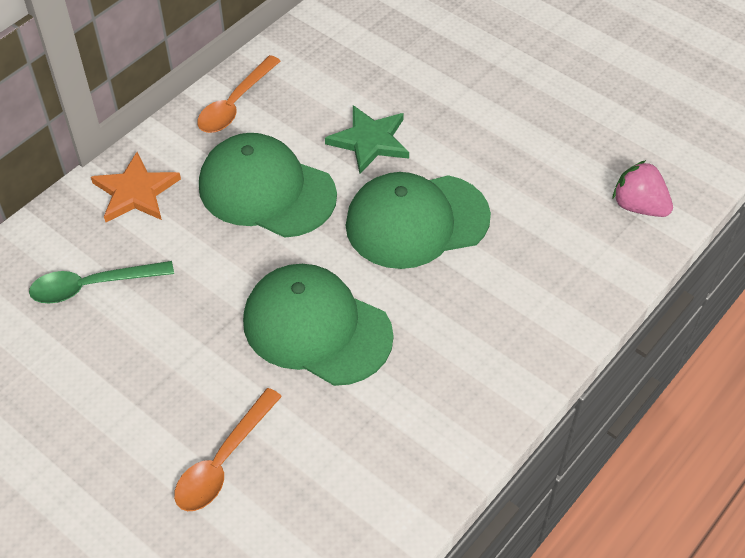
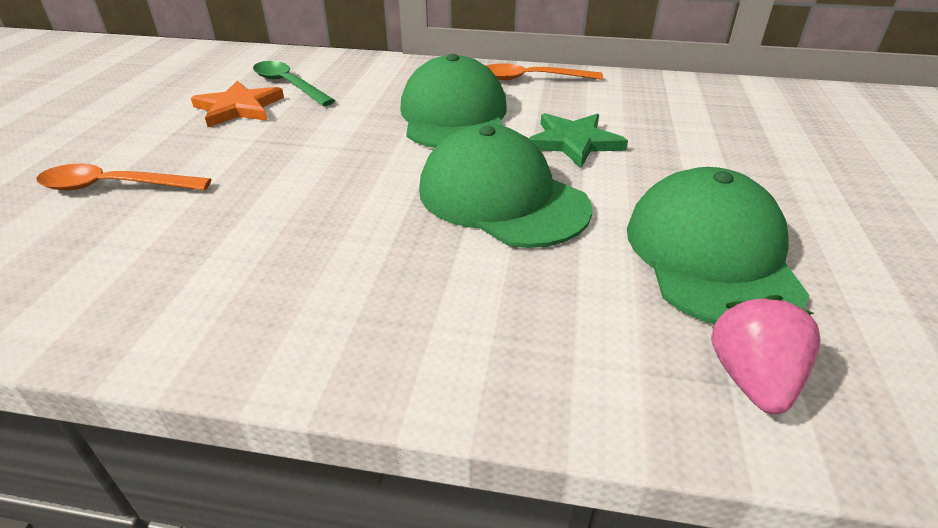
camera: 60 degrees right, 15 degrees down
(136, 192) = (396, 73): orange star -> orange star (239, 108)
(317, 328) = (307, 185): green cap -> green cap (711, 255)

